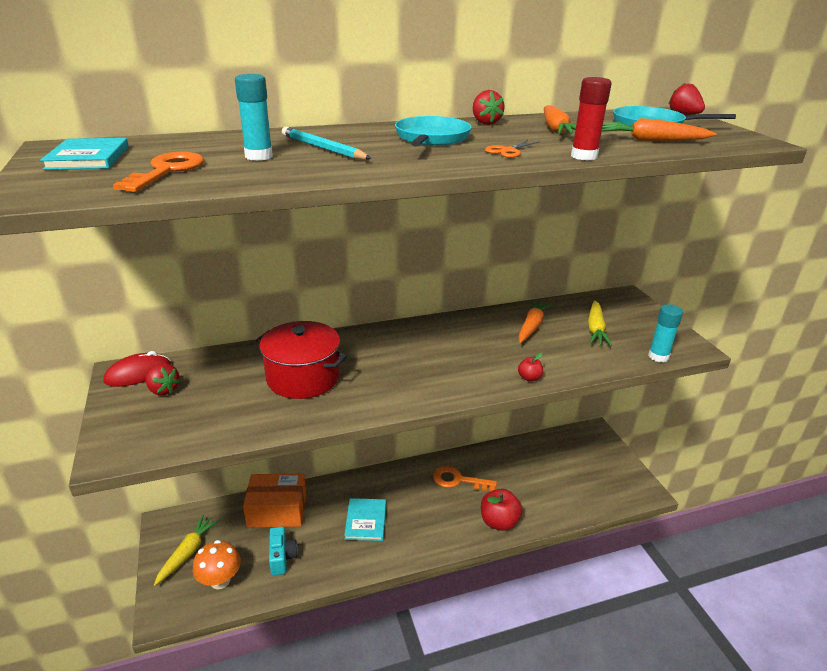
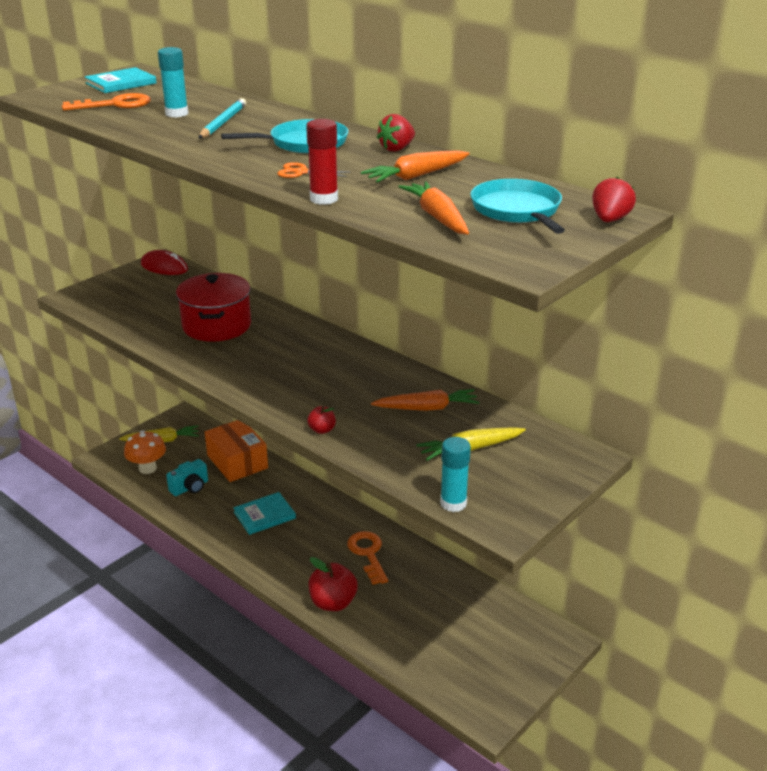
camera: 60 degrees right, 0 degrees up
(163, 390) = (153, 283): red strawberry -> none

